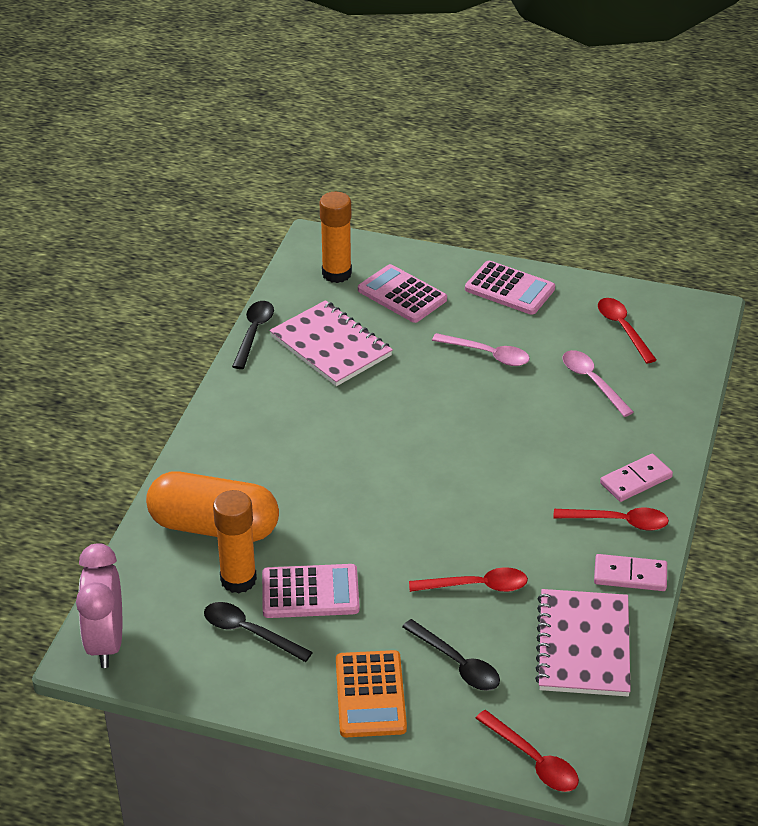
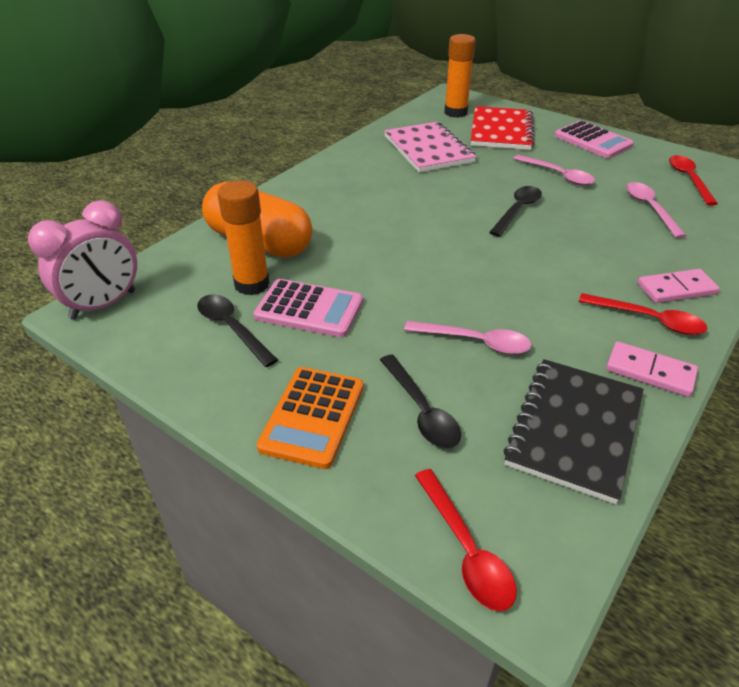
camera: 20 degrees right, 0 degrees up
(106, 642) = (103, 305): pink clock -> pink clock turned 150 degrees counterclockwise
(254, 333) = (373, 133): black spoon -> black spoon (517, 210)
(402, 295) = (501, 131): pink calculator -> red notebook
(476, 586) = (475, 342): red spoon -> pink spoon
(583, 645) = (575, 430): pink notebook -> black notebook

